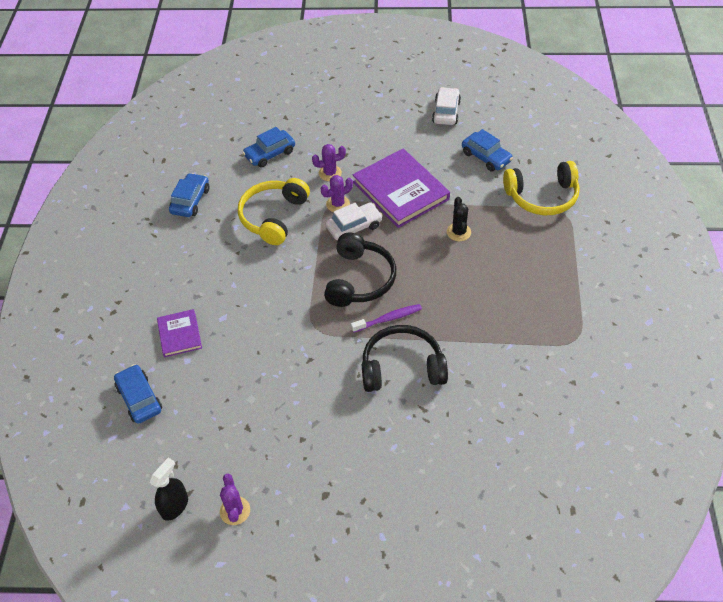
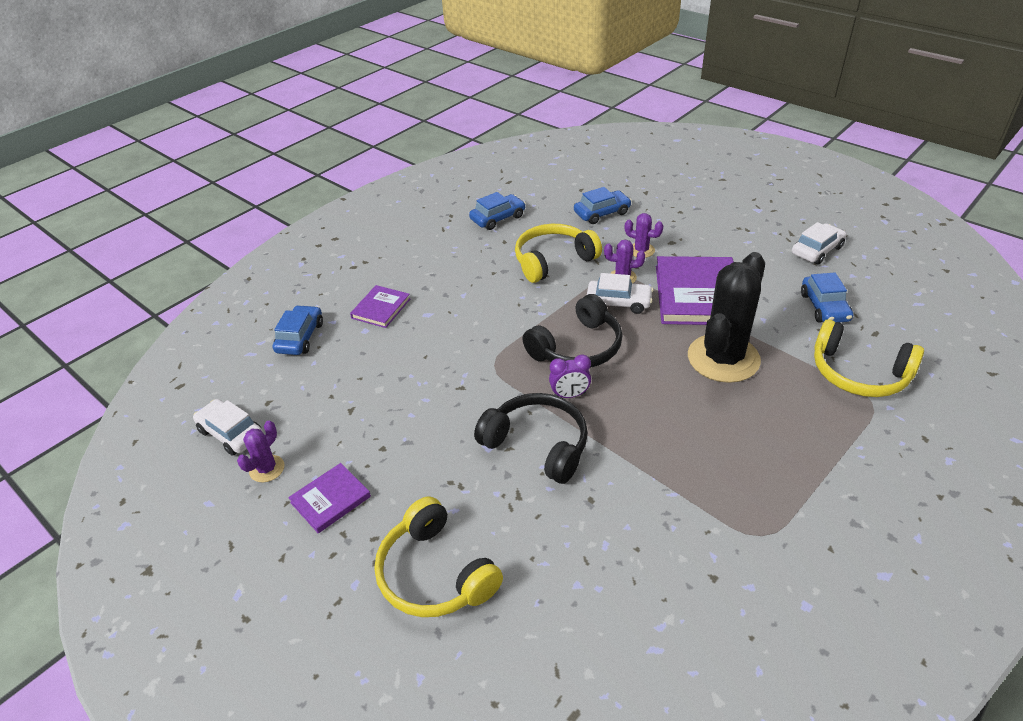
camera: 40 degrees right, 10 degrees down
(175, 506) = (231, 433): black spray bottle -> white car
(270, 154) = (602, 213): blue car -> blue car turned 150 degrees clockwise
(306, 498) = (330, 499): none -> purple book
(388, 319) = (569, 395): purple toothbrush -> purple clock
(423, 493) = (434, 573): none -> yellow headphones
(458, 232) = (723, 358): black cactus -> black cactus, size x2.27

